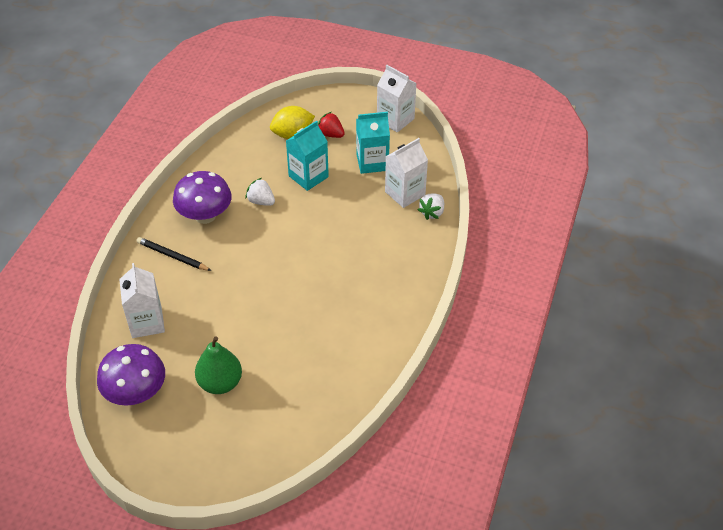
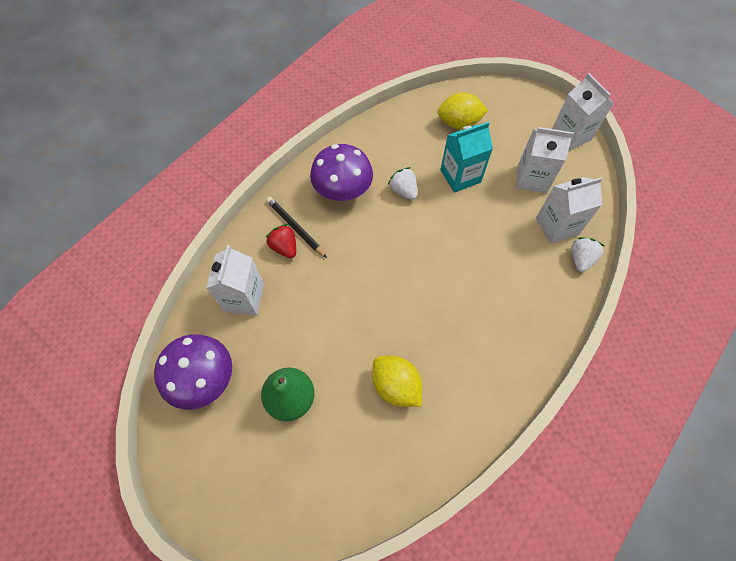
camera: 20 degrees right, 15 degrees up
(307, 347) = (396, 386): none -> yellow lemon
(330, 134) = (498, 134): red strawberry -> red strawberry (284, 247)
(372, 162) = (532, 178): turquoise carton -> white carton
(432, 213) = (580, 259): white strawberry -> white strawberry turned 150 degrees clockwise

